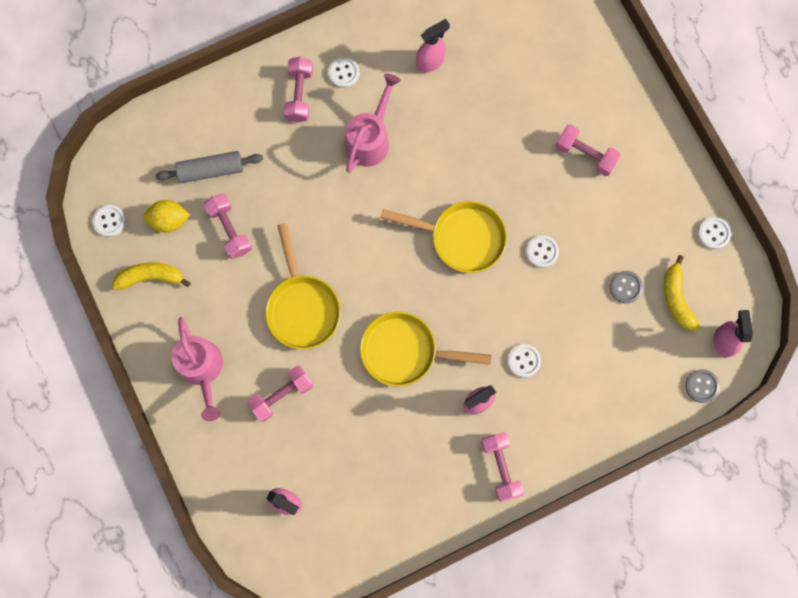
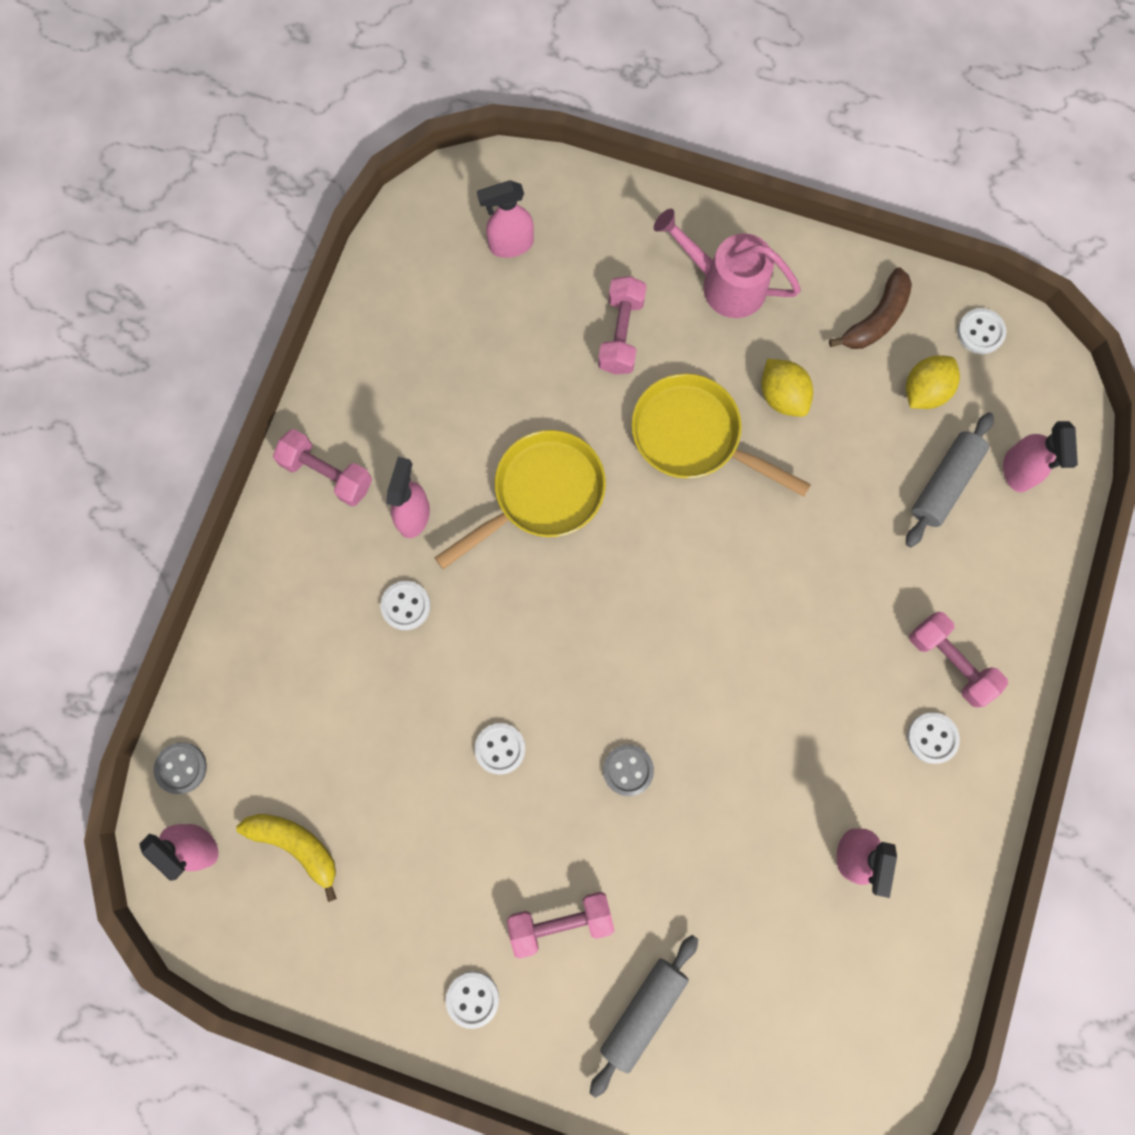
camera: 135 degrees right, 0 degrees up
(150, 277) = (875, 319): yellow banana -> brown banana
(171, 143) = (1017, 471): none -> pink spray bottle
(230, 229) = (854, 442): pink dumbbell -> none
(238, 285) = (782, 396): none -> yellow lemon
(370, 138) = (819, 690): pink watering can -> none
(461, 238) = (604, 676): yellow pan -> none
(584, 88) = (643, 1011): none -> grey rolling pin
(625, 287) = (367, 800): grey button -> grey button (628, 770)
(713, 233) = (320, 973): white button -> white button (472, 999)

